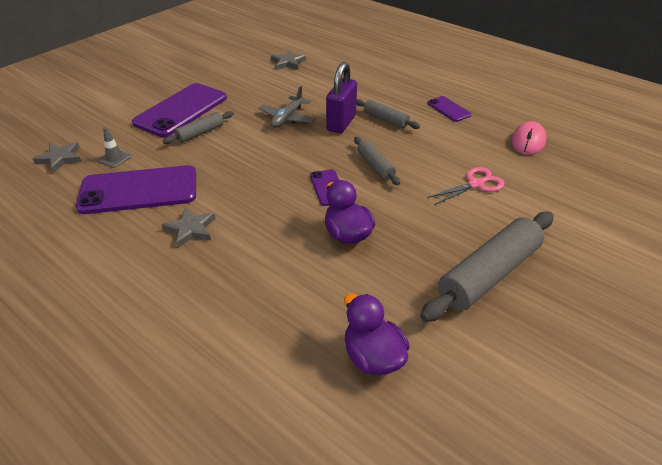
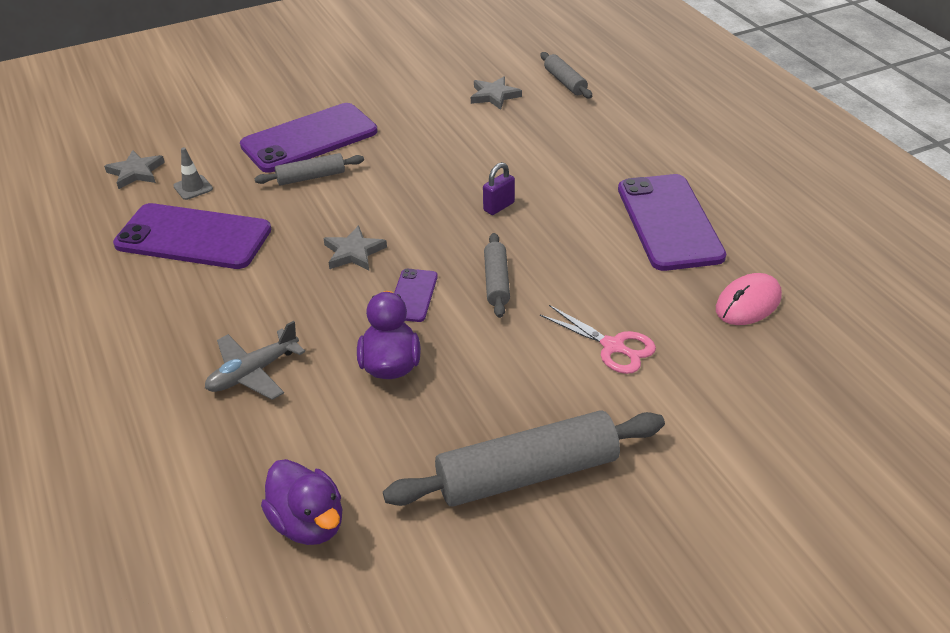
camera: 25 degrees right, 0 degrees up
(190, 229) = (217, 303): grey star -> grey star (354, 252)
(287, 118) = (432, 182): grey plane -> grey plane (253, 373)
(341, 123) = (499, 207): purple padlock -> purple padlock, size x0.55
(373, 357) = (308, 523): purple duck -> purple duck turned 150 degrees clockwise
(385, 119) = (564, 216): grey rolling pin -> grey rolling pin (565, 82)
(448, 109) = (669, 222): purple phone -> purple phone, size x2.09
(475, 184) = (613, 346): pink scissors -> pink scissors turned 45 degrees clockwise

